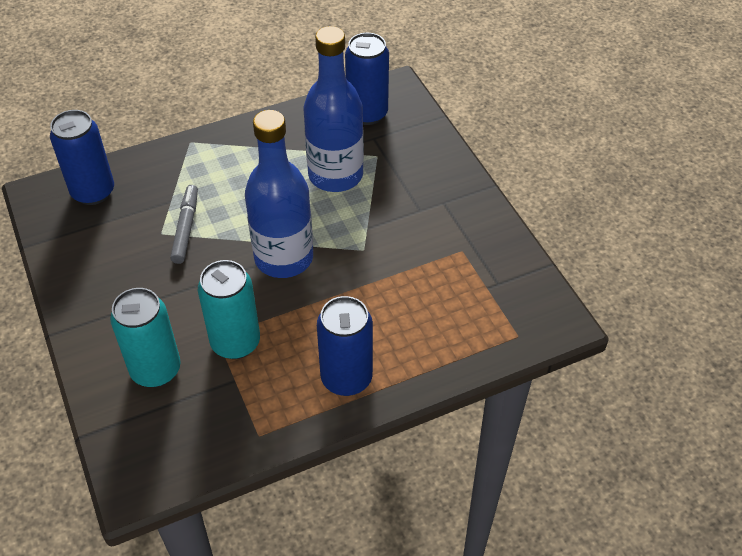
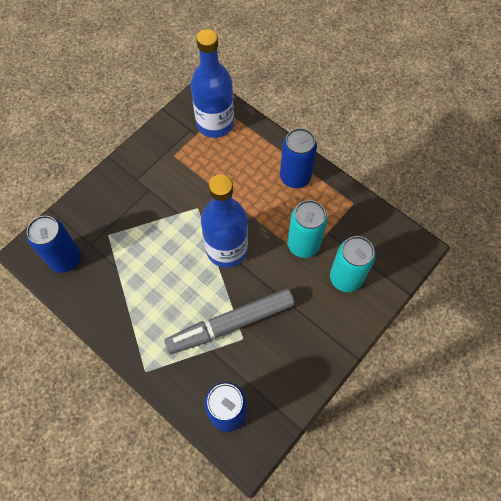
camera: 115 degrees left, 15 degrees up
(186, 228) = (231, 324): grey marker -> grey marker, size x1.82
(335, 175) = (138, 252): blue bottle -> blue bottle (215, 124)

